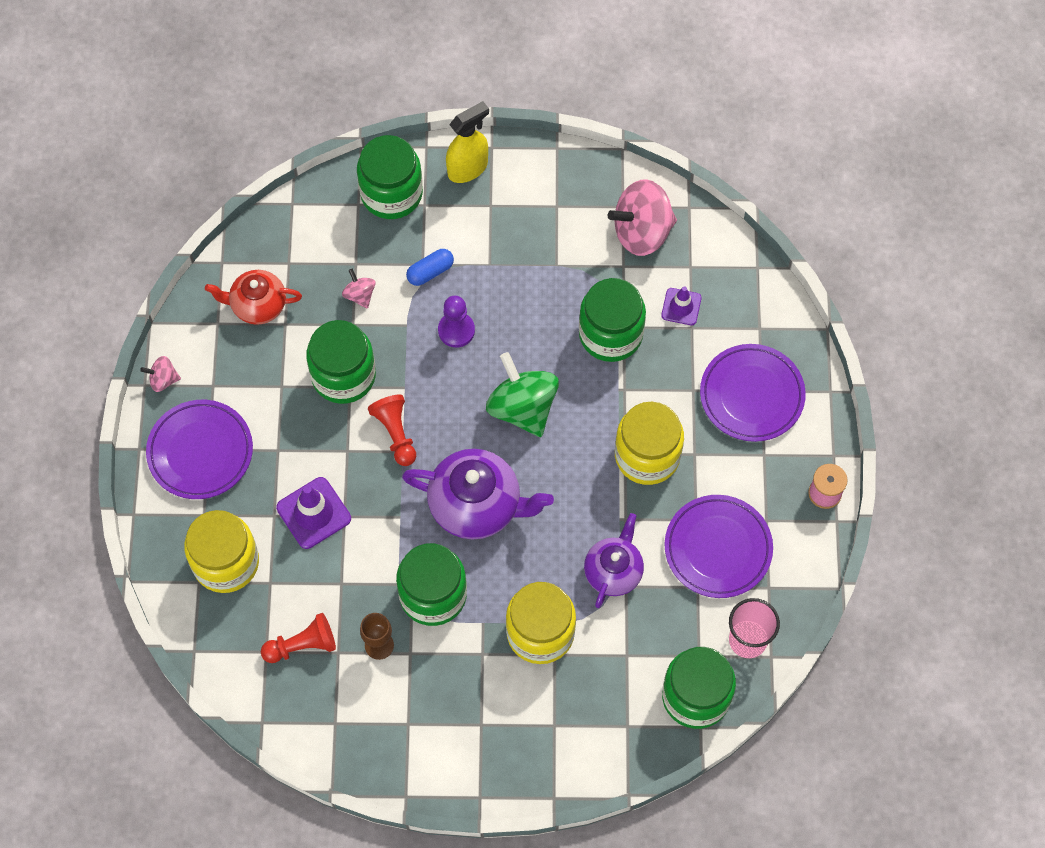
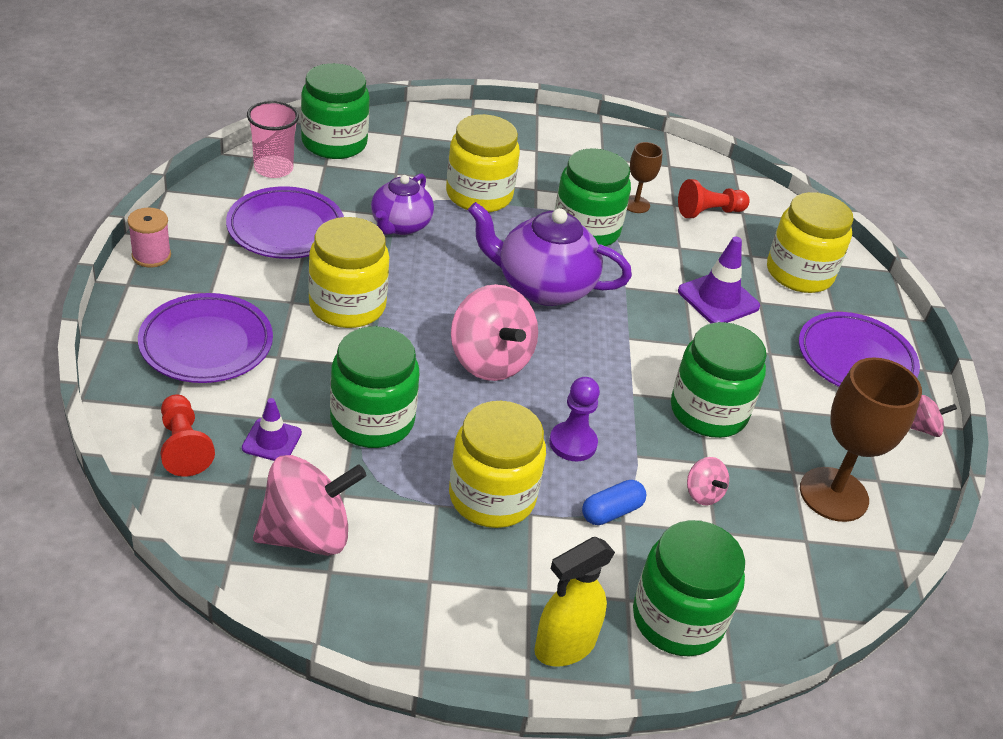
camera: 175 degrees right, 25 degrees down
(257, 305) = (833, 494): red teapot -> brown goblet
(395, 433) = (638, 353): red pawn -> red pawn (183, 446)
(517, 275) = (492, 497): none -> yellow jar
(522, 408) = (490, 361): green spinning top -> pink spinning top

